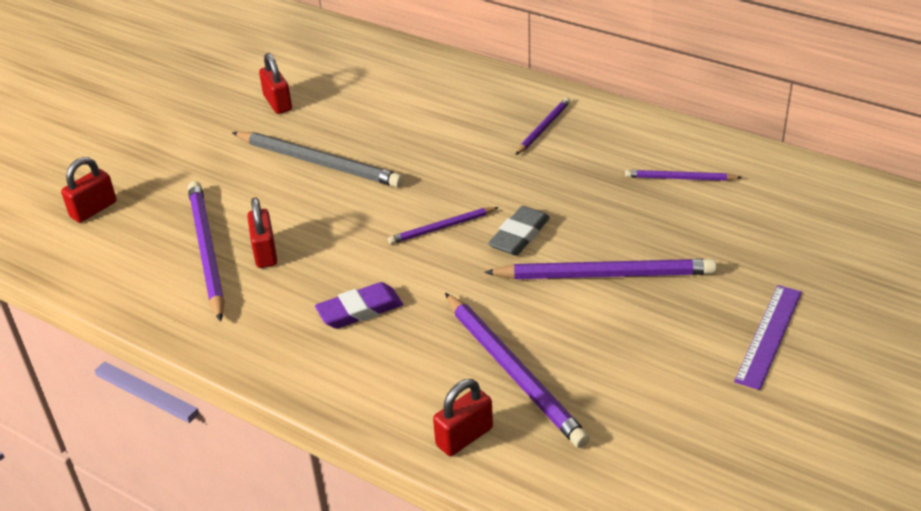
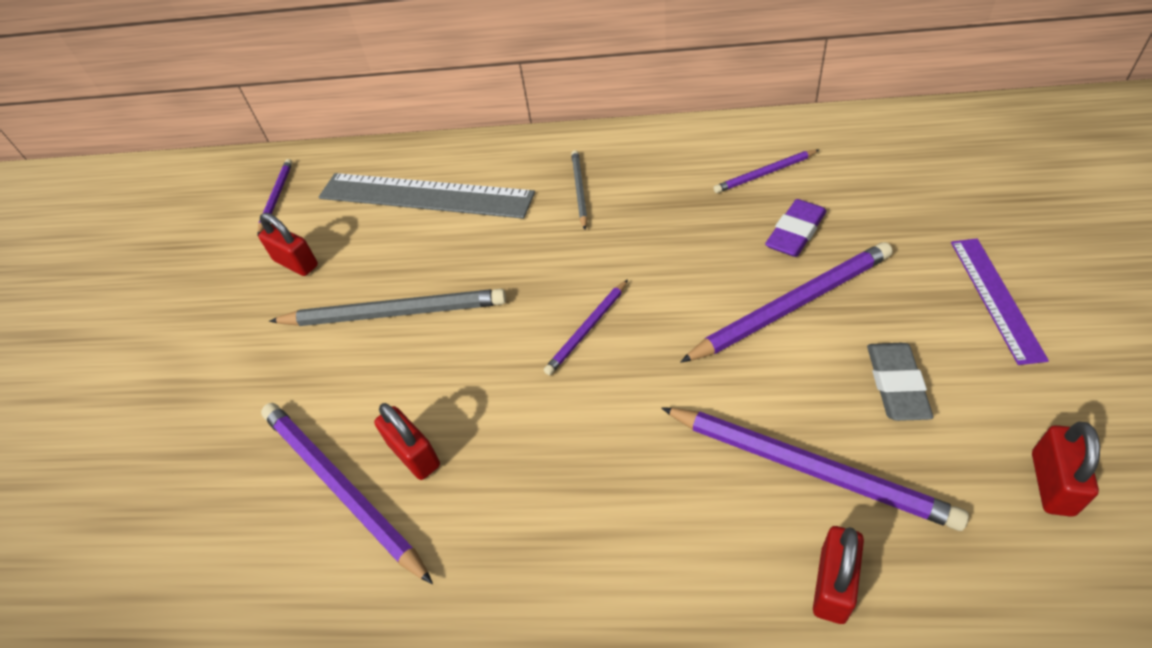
camera: 25 degrees left, 10 degrees up
(93, 209) = (153, 500): red padlock -> red padlock (1051, 483)
(360, 310) = (581, 476): purple eraser -> purple eraser (795, 233)
(403, 92) = (424, 196): none -> grey ruler
(519, 235) = (672, 301): grey eraser -> grey eraser (896, 385)
(521, 133) = (579, 190): none -> grey pencil
(543, 128) = (595, 176): purple pencil -> purple pencil (276, 197)

